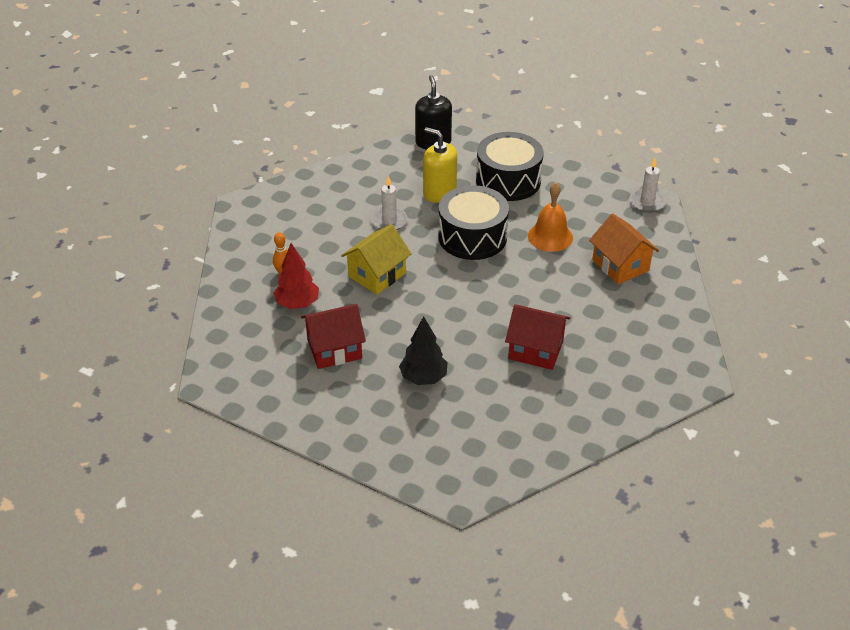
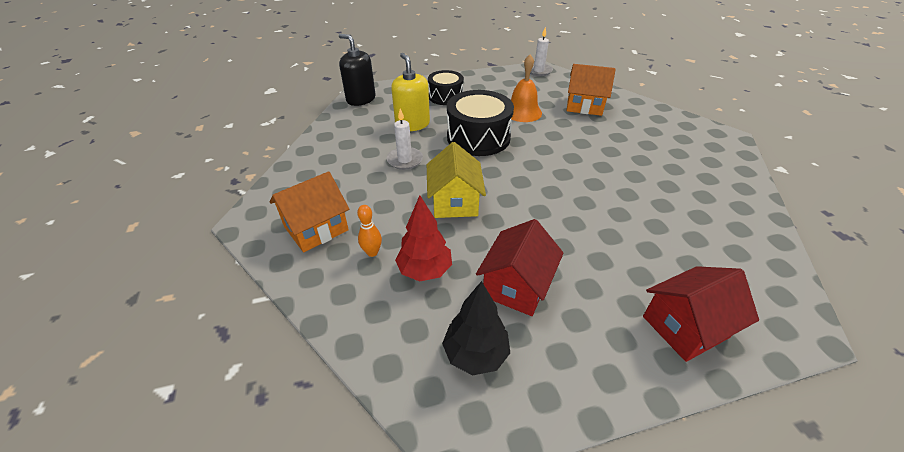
camera: 45 degrees left, 0 degrees up
(271, 235) = (316, 228): none -> orange house
(423, 378) = (614, 254): black tree -> black tree (475, 354)
(439, 192) = (412, 124): yellow soap dispenser -> yellow soap dispenser turned 75 degrees clockwise
(508, 180) = (445, 96): black drum -> black drum, size x0.63
(535, 350) = (635, 180): red house -> red house (685, 327)

